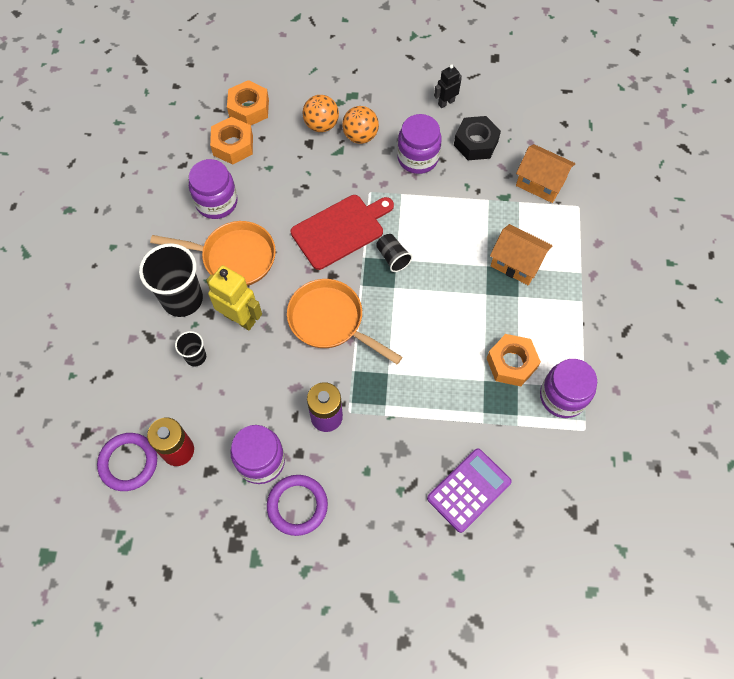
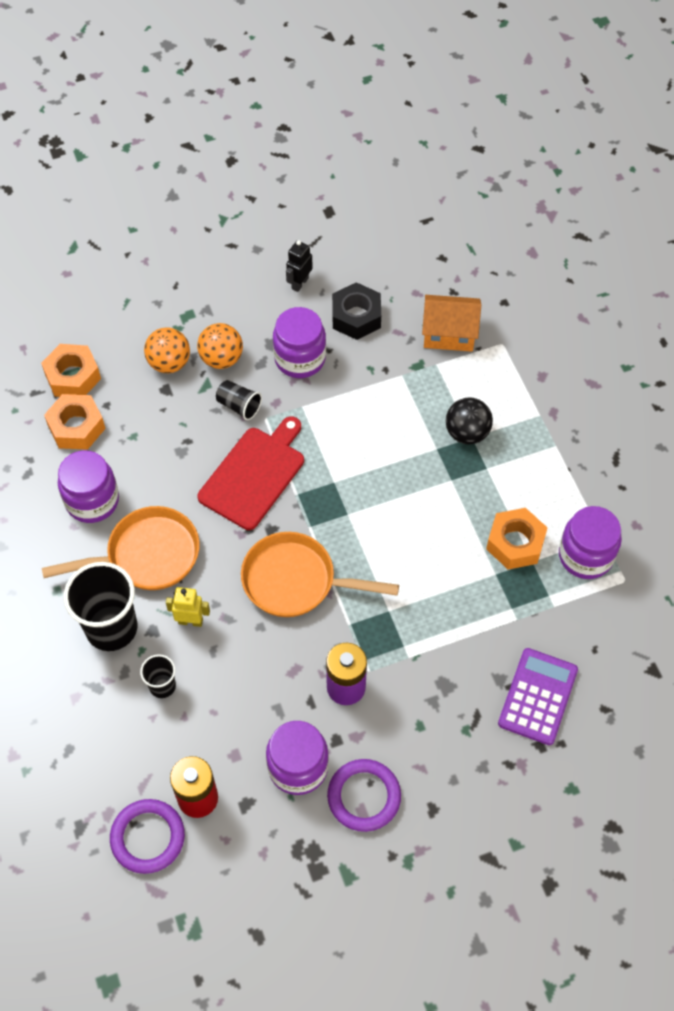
camera: 25 degrees left, 5 degrees down
(240, 318) = (190, 621): yellow robot -> yellow robot, size x0.60
(392, 257) = (329, 482): black cup -> black cup (239, 406)
(516, 263) = (467, 433): orange house -> black ball

